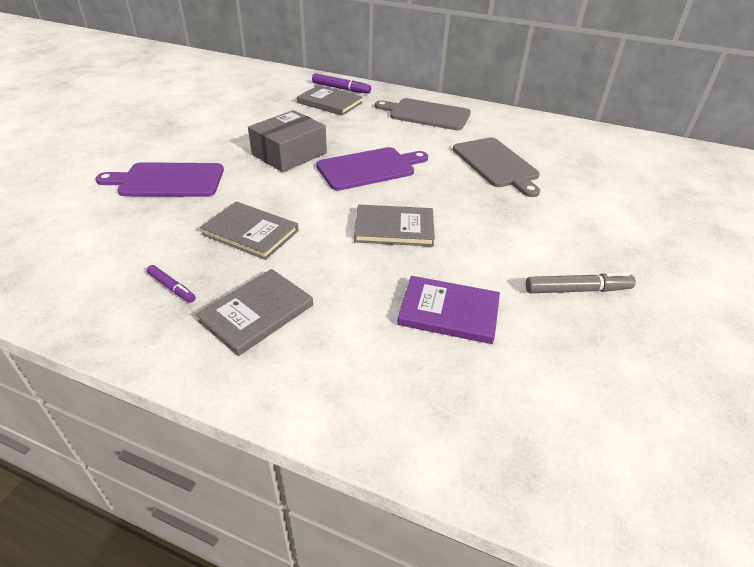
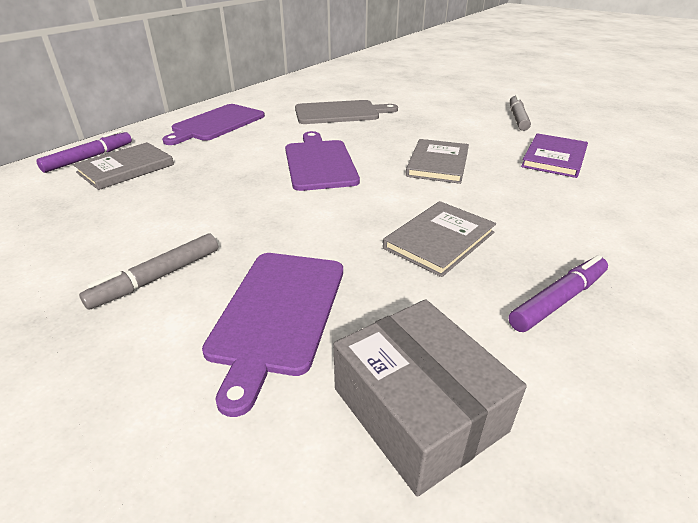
camera: 75 degrees left, 5 degrees down
(171, 287) = (558, 300): purple marker -> purple marker, size x1.61
(202, 141) = (157, 278): none -> grey marker
(257, 313) = (585, 241): grey book -> none
(289, 154) = (255, 205): grey box -> grey box (418, 409)
(426, 114) = (216, 124): grey cutting board -> purple cutting board

